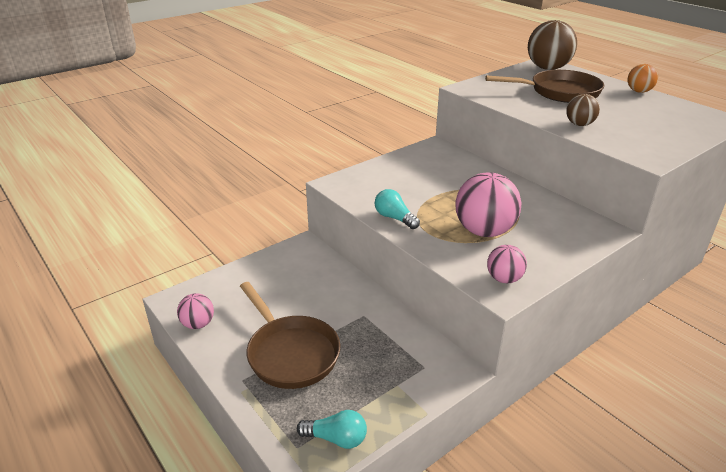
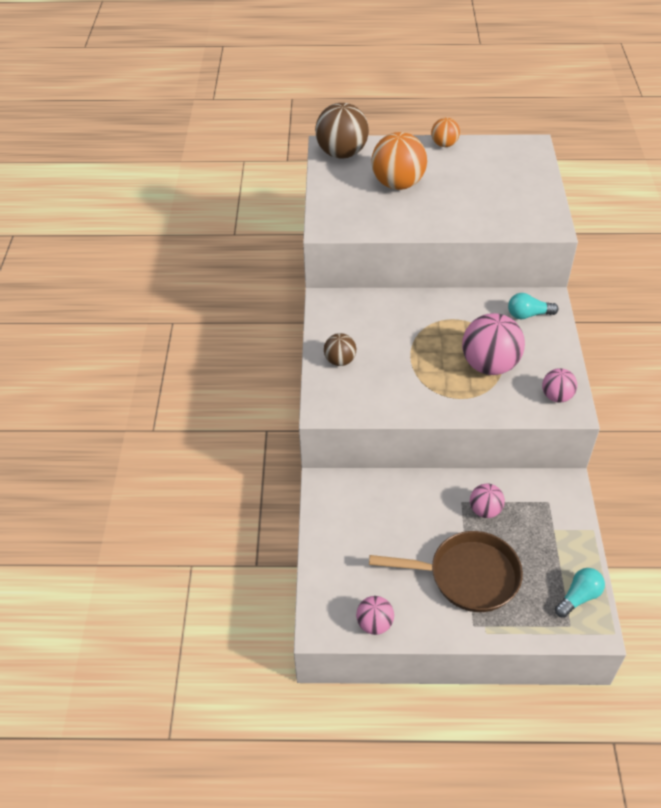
camera: 50 degrees left, 15 degrees up
(370, 332) = (485, 510): none -> pink ball
(394, 218) = (421, 404): turquoise light bulb -> turquoise light bulb (528, 315)
(559, 92) = (398, 184): brown pan -> orange ball
(579, 124) = (466, 218): brown ball -> brown ball (340, 360)

